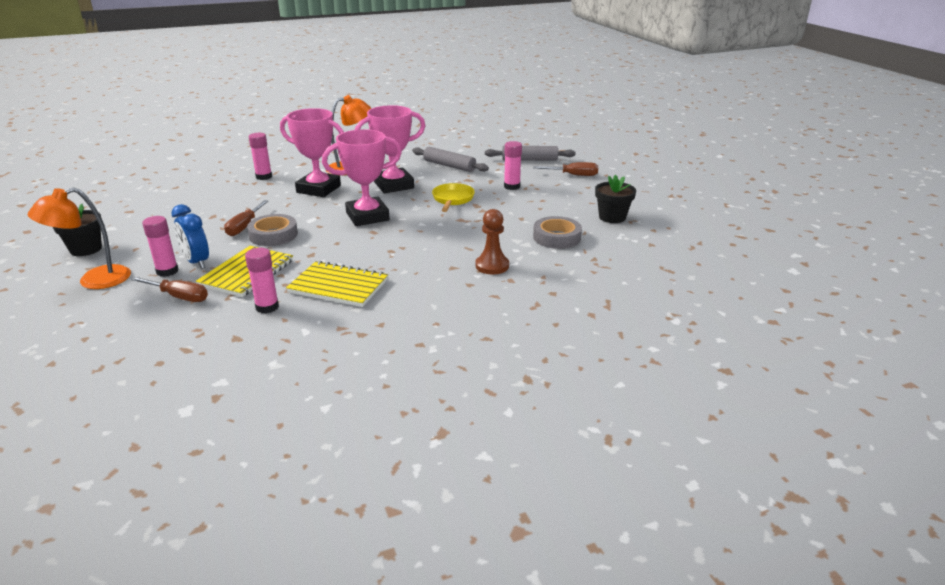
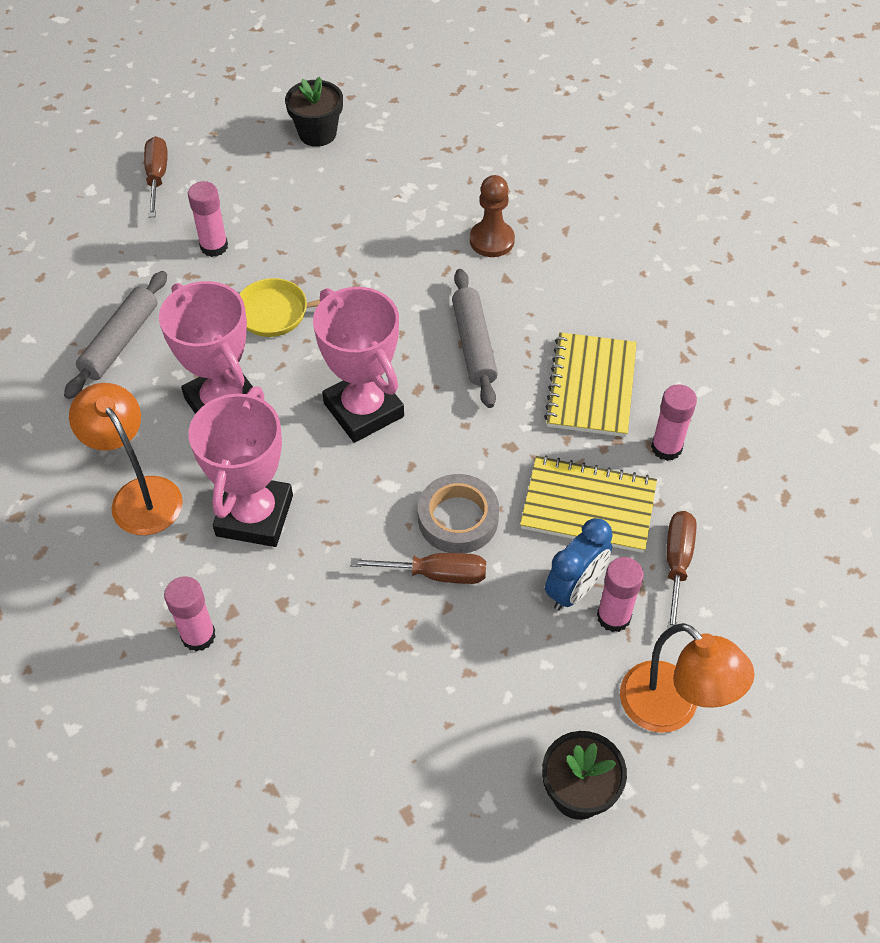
camera: 100 degrees left, 25 degrees up
(529, 160) = (85, 235): grey rolling pin -> grey rolling pin (474, 344)
(557, 237) = (393, 185): grey tape -> none

